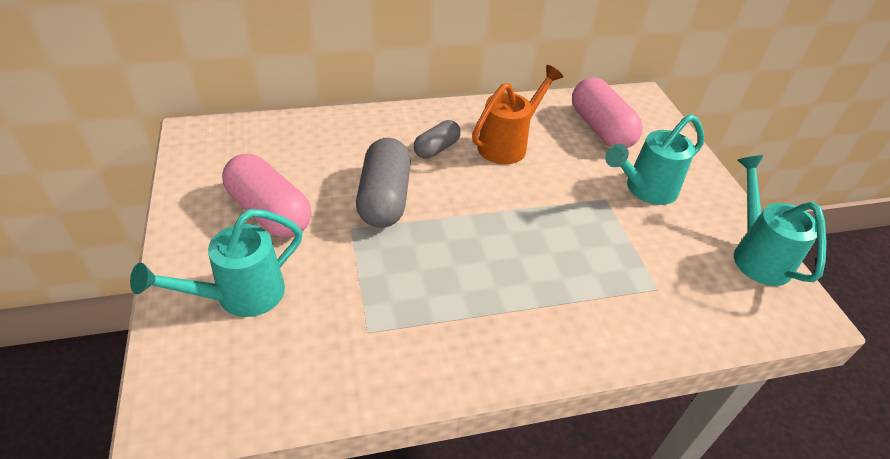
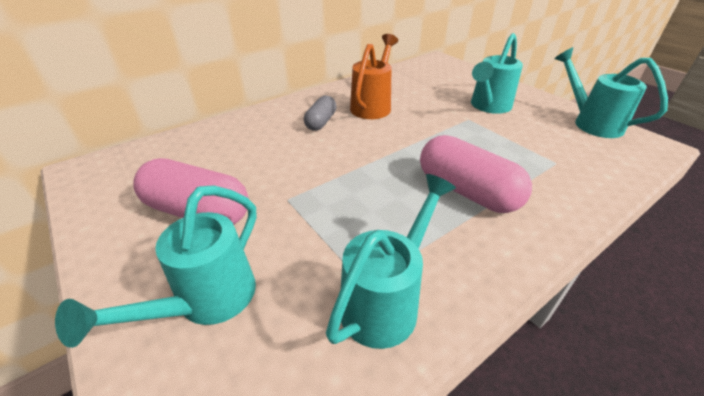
camera: 20 degrees left, 5 degrees down
(375, 353) = (386, 300): none -> turquoise watering can
(384, 198) = (302, 167): grey capsule -> none
(600, 129) = (427, 81): pink capsule -> pink capsule (466, 191)

